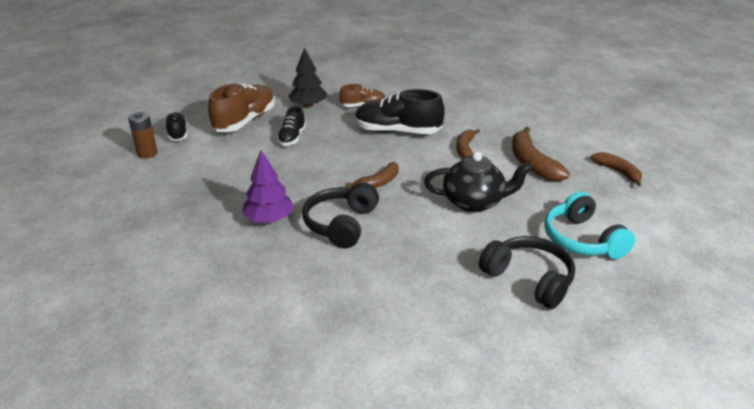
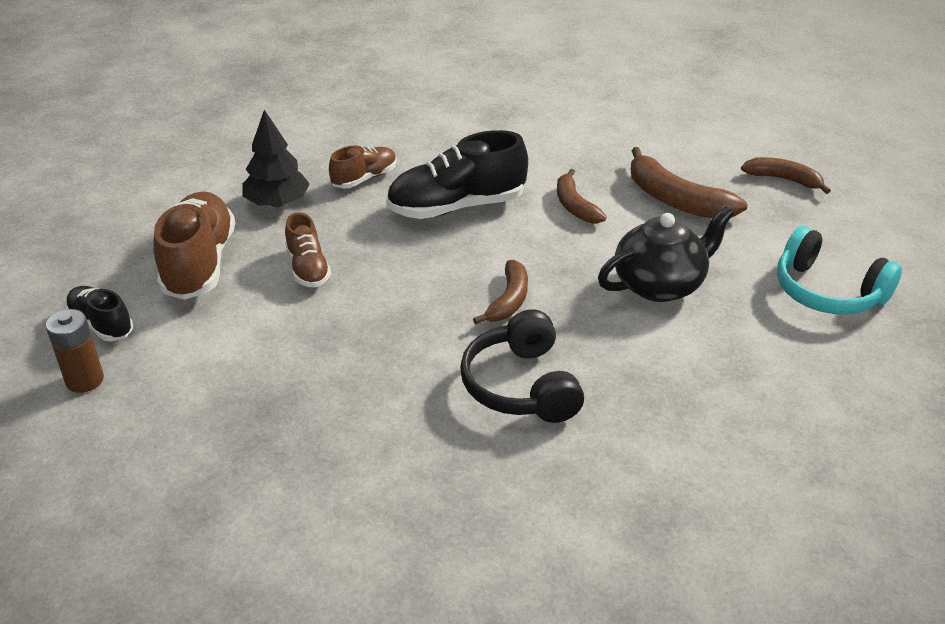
camera: 30 degrees left, 5 degrees up
(269, 219) = (410, 419): purple tree -> none
(292, 138) = (308, 268): black shoe -> brown shoe
(529, 279) = (819, 371): black headphones -> none

